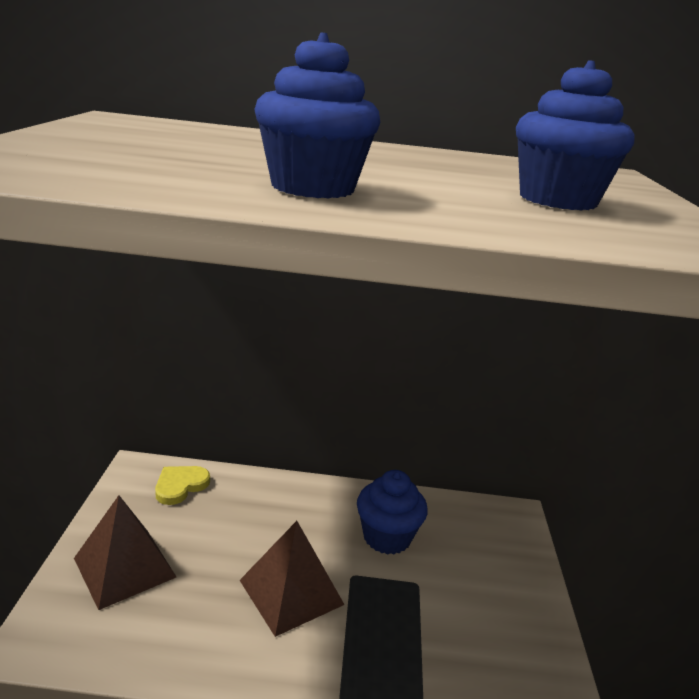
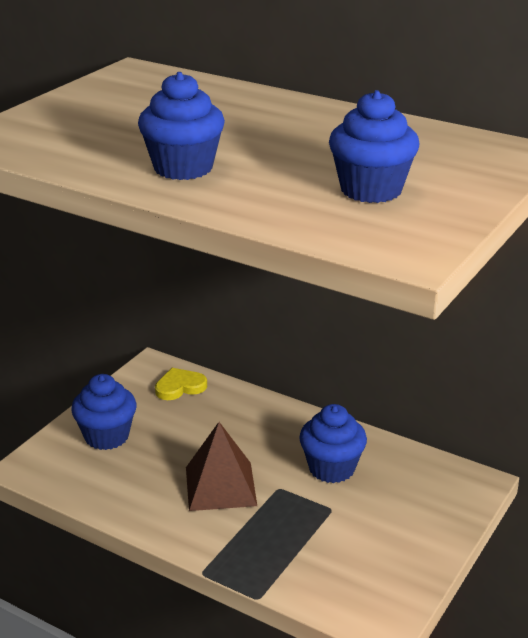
camera: 30 degrees right, 5 degrees up
(124, 567) = (106, 436): brown pyramid -> blue cupcake

